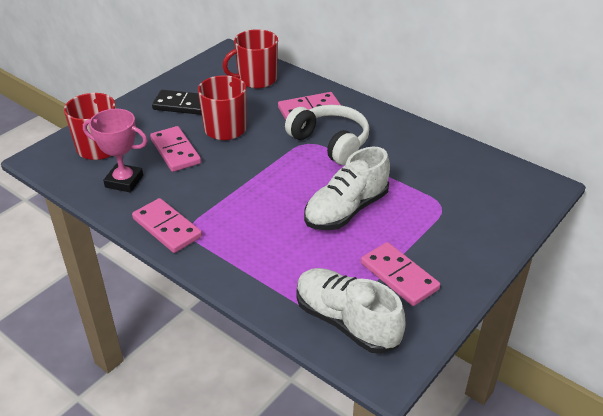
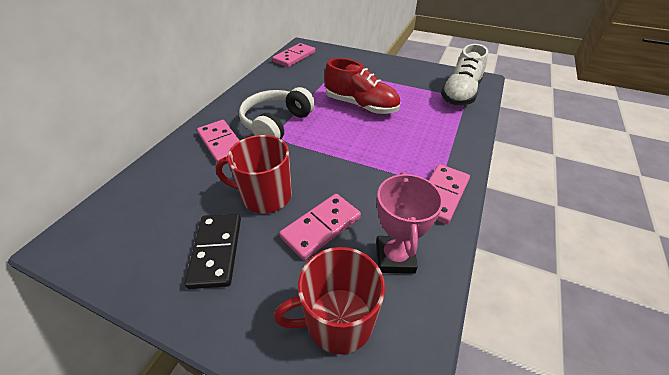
camera: 105 degrees left, 5 degrees up
(256, 79) = (153, 195): red mug -> none
(346, 210) = (361, 105): white shoe -> red shoe
(399, 276) = (410, 81): pink domino -> pink domino (294, 57)

